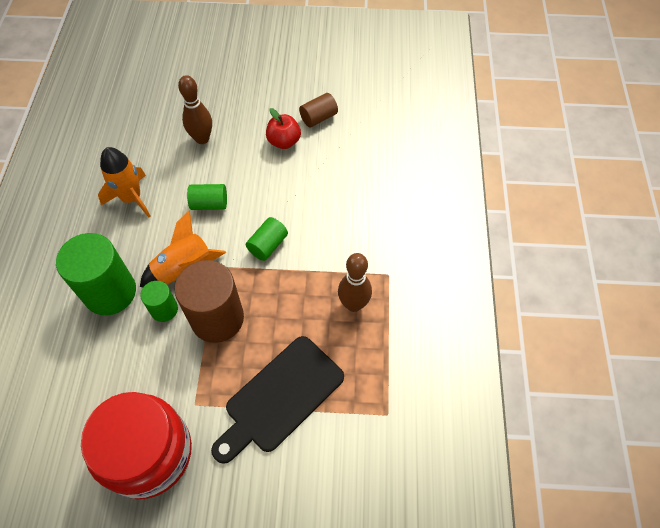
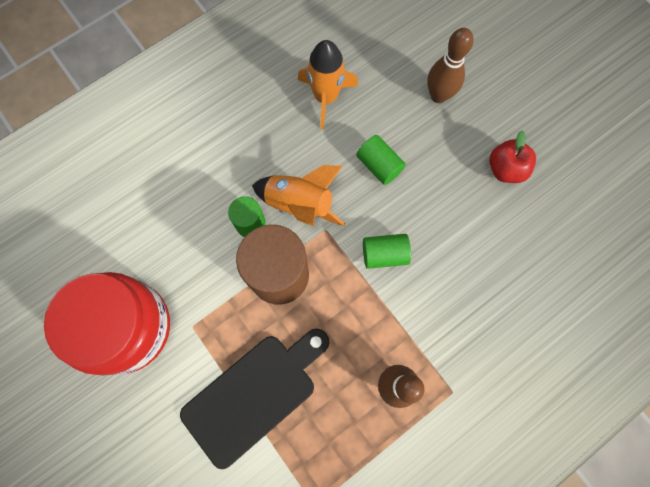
camera: 50 degrees right, 15 degrees up
(110, 292) = (229, 166): green cylinder -> none
(280, 397) = (254, 394): black cutting board -> black cutting board turned 135 degrees clockwise
(318, 118) = (564, 176): brown cylinder -> none

